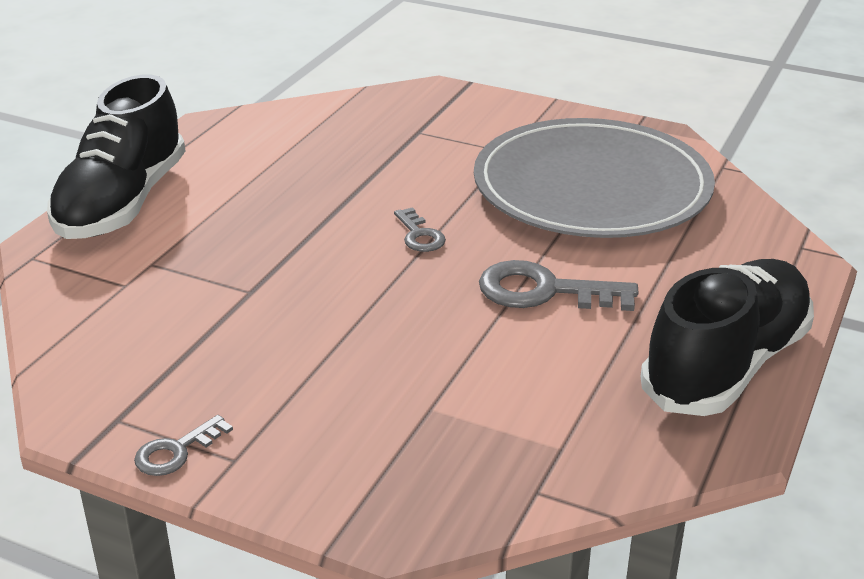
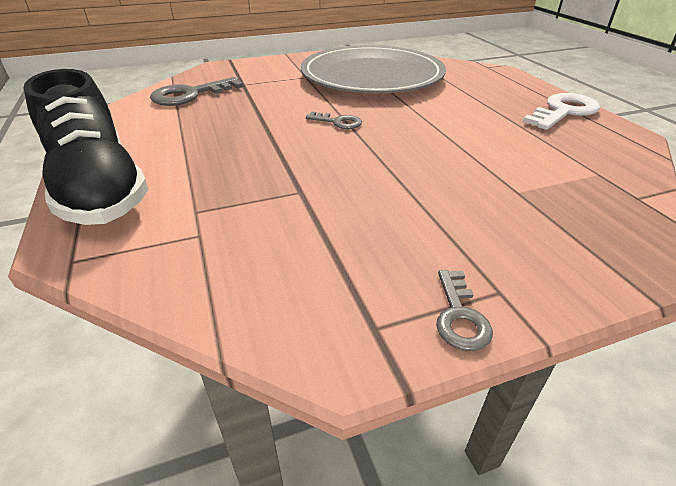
camera: 45 degrees left, 5 degrees up
(544, 291) = (444, 118): grey key -> grey key (190, 95)
(726, 365) = (563, 111): black shoe -> white key

